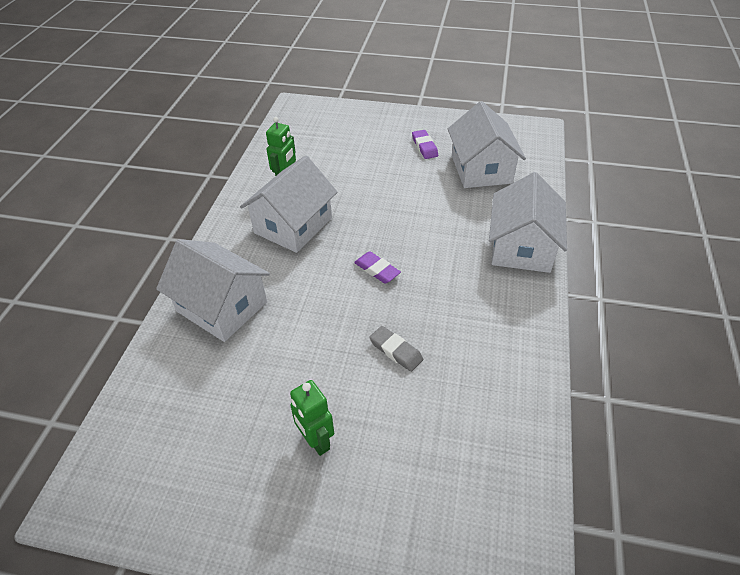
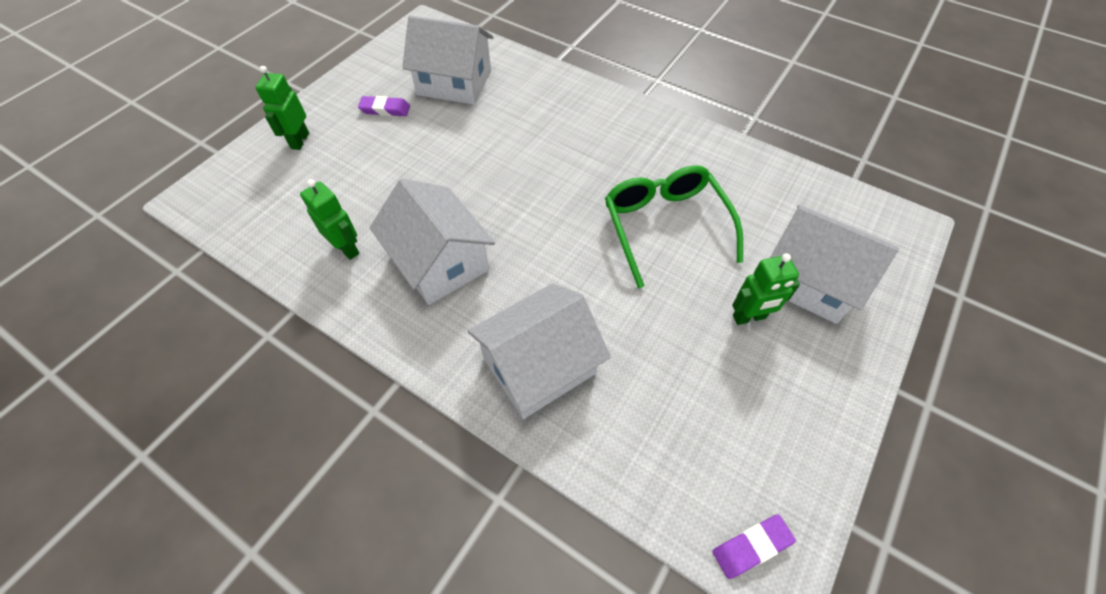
camera: 70 degrees left, 10 degrees up
(368, 123) = (299, 141): none -> green robot
(377, 270) = (554, 208): purple eraser -> purple eraser (751, 547)
(396, 351) = (665, 226): grey eraser -> green glasses
(521, 247) = (578, 98): white house -> white house (808, 280)

